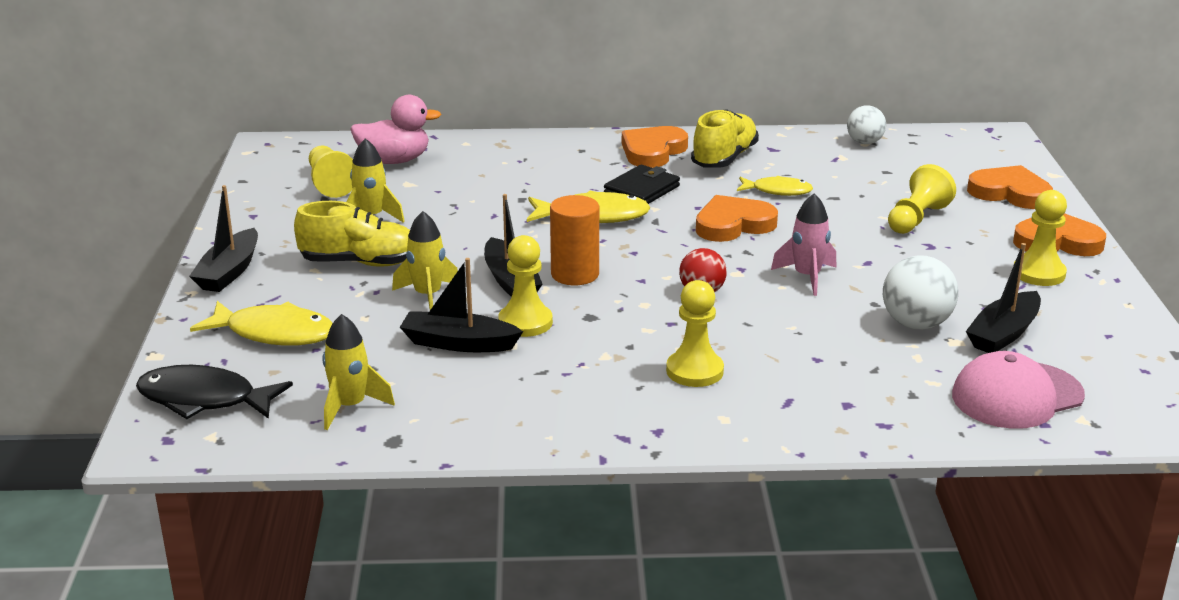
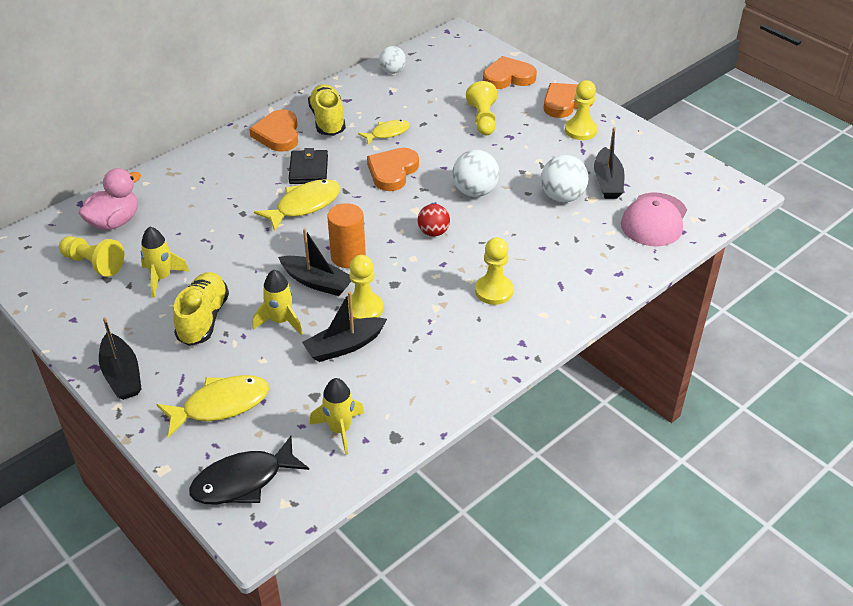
camera: 40 degrees left, 15 degrees up
(360, 263) = (203, 319): yellow shoe -> yellow shoe turned 45 degrees counterclockwise
(807, 277) = (475, 191): pink rocket -> white ball

